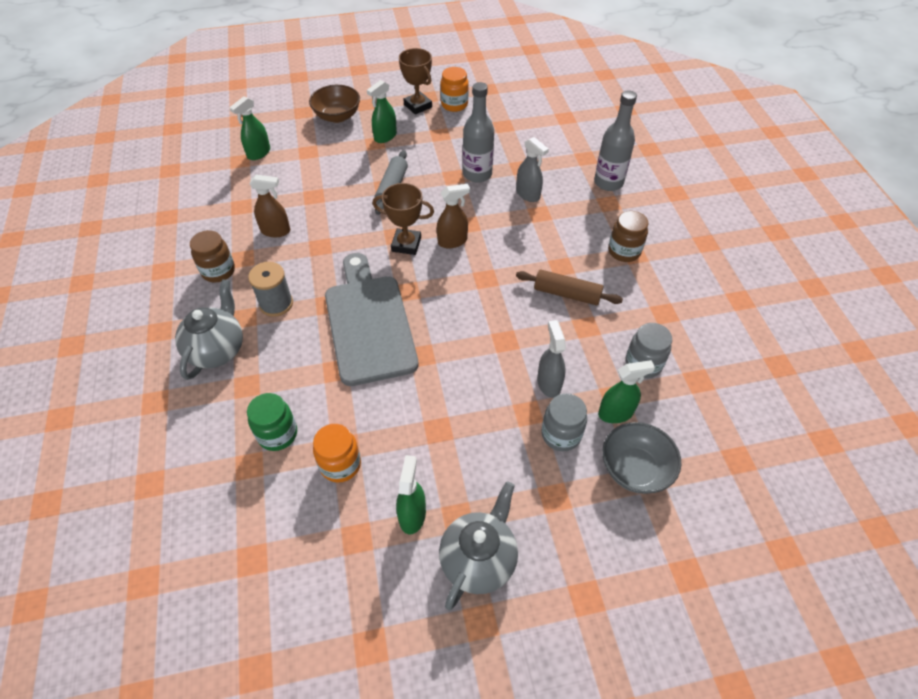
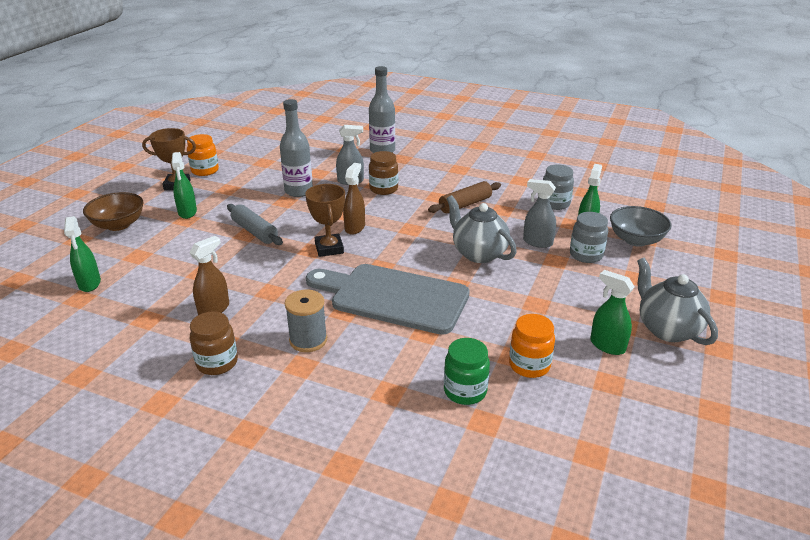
camera: 55 degrees left, 20 degrees down
(217, 350) = (323, 397): grey teapot -> grey teapot (478, 253)
(406, 244) = (329, 248): brown trophy -> brown trophy turned 60 degrees counterclockwise
(624, 251) = (452, 171): brown jar -> brown jar (383, 189)

